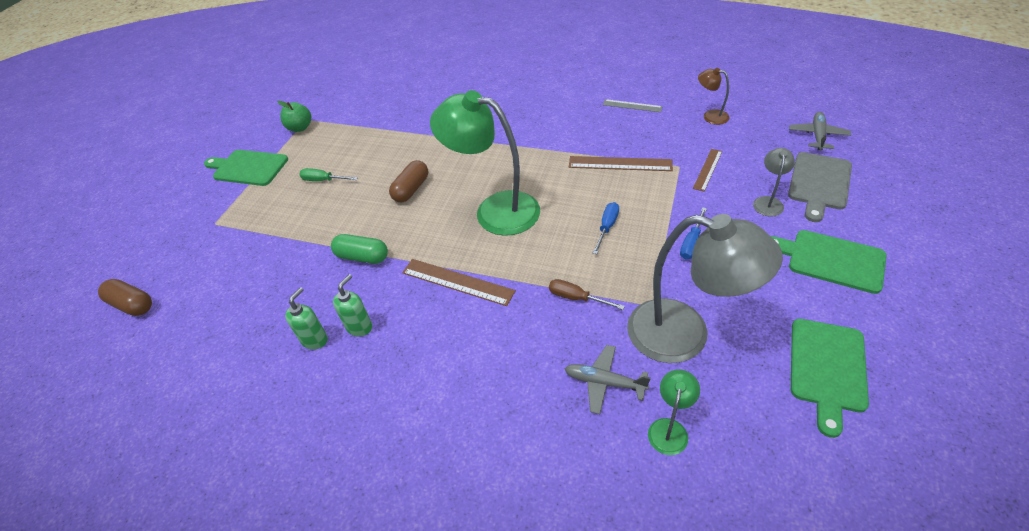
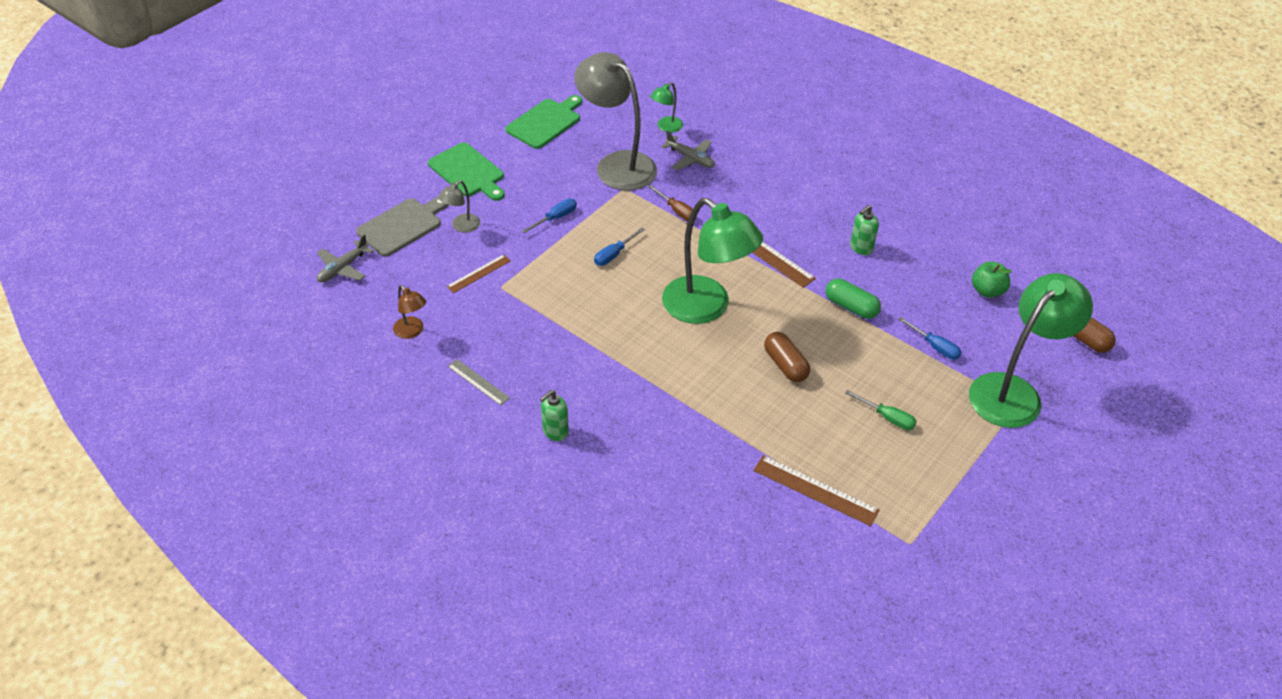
camera: 165 degrees left, 0 degrees up
(215, 232) = (1013, 391): none -> green lamp
(248, 168) = (989, 479): green cutting board -> none
(281, 247) = (935, 346): none -> blue screwdriver
(300, 128) = (919, 529): green apple -> green apple (987, 291)
(315, 340) = (900, 251): green soap dispenser -> green soap dispenser (555, 432)
(411, 189) = (785, 365): brown capsule -> brown capsule turned 75 degrees counterclockwise
(620, 163) = (553, 312): brown ruler -> brown ruler (815, 490)

